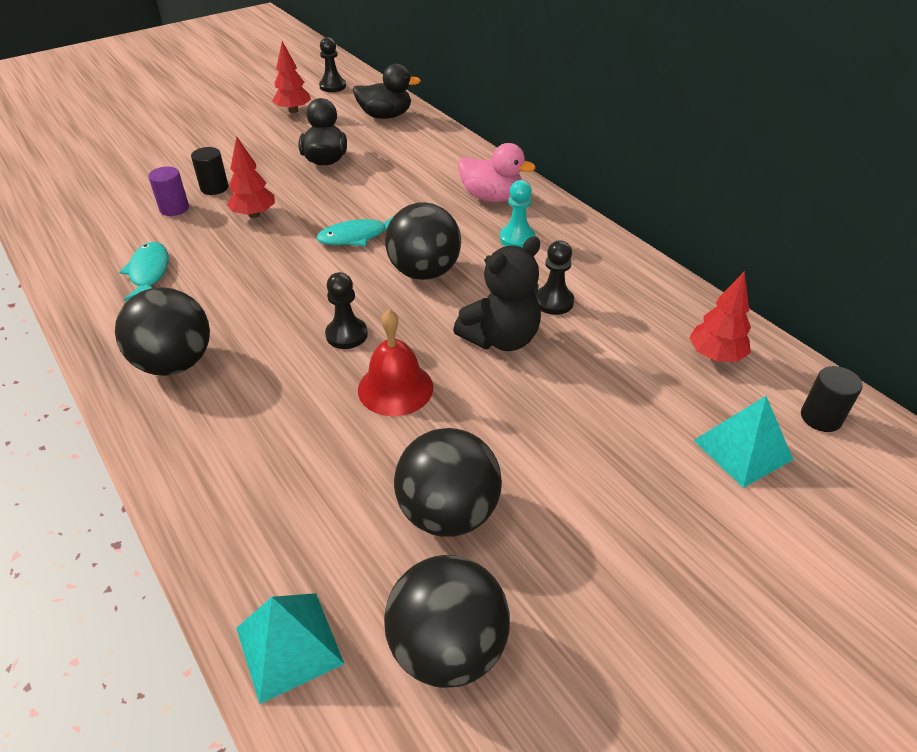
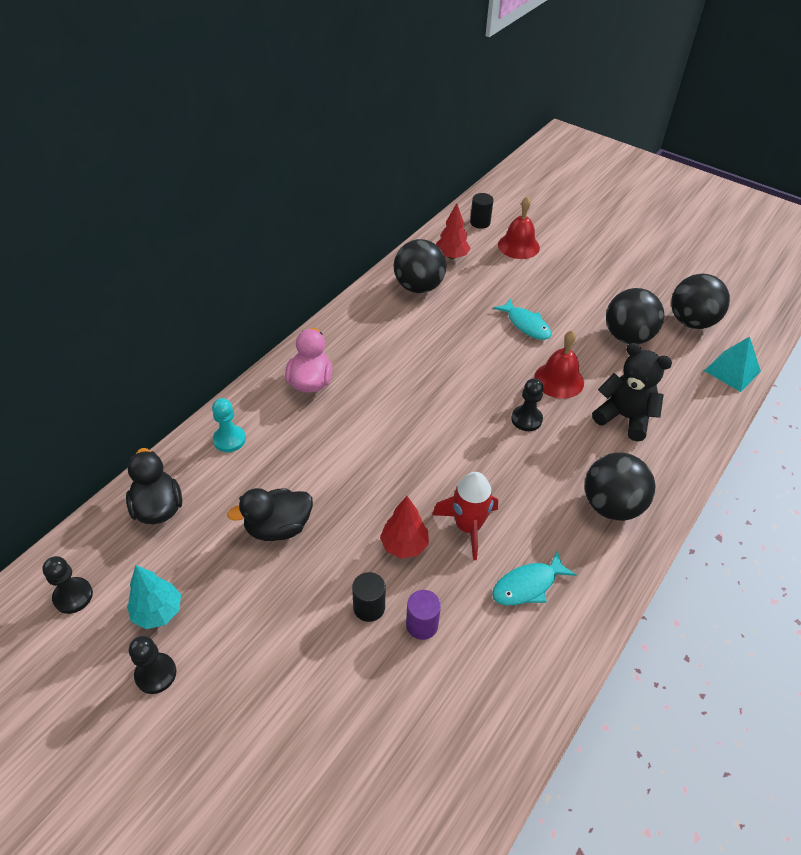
camera: 110 degrees left, 5 degrees up
(241, 253) = (468, 527): none -> red rocket
(293, 111) = (158, 612): red tree -> turquoise tree
(357, 237) = (407, 453): turquoise fish -> turquoise fish (526, 324)
(424, 272) = (435, 397): black ball -> black ball (418, 287)
(501, 338) = (486, 343): black teddy bear -> black teddy bear (624, 417)
(517, 238) = (367, 355): turquoise pawn -> turquoise pawn (229, 439)
(553, 302) = (435, 325): black pawn -> black pawn (156, 674)
(742, 450) = (518, 246): turquoise pyramid -> red bell

